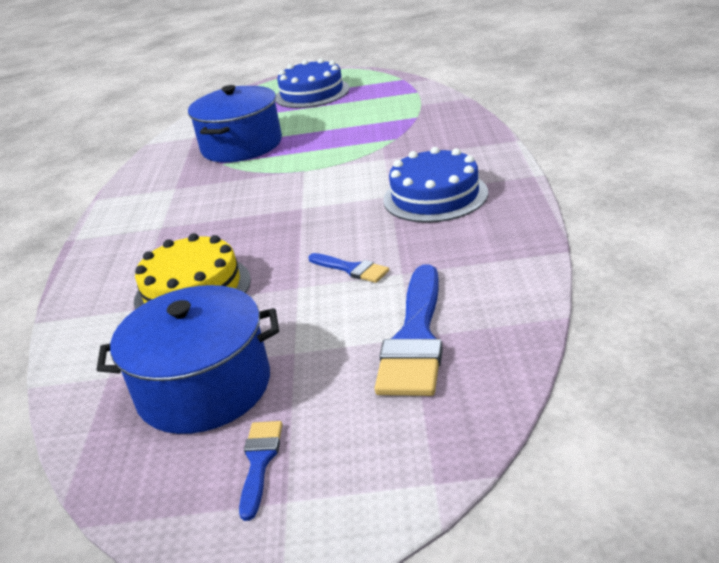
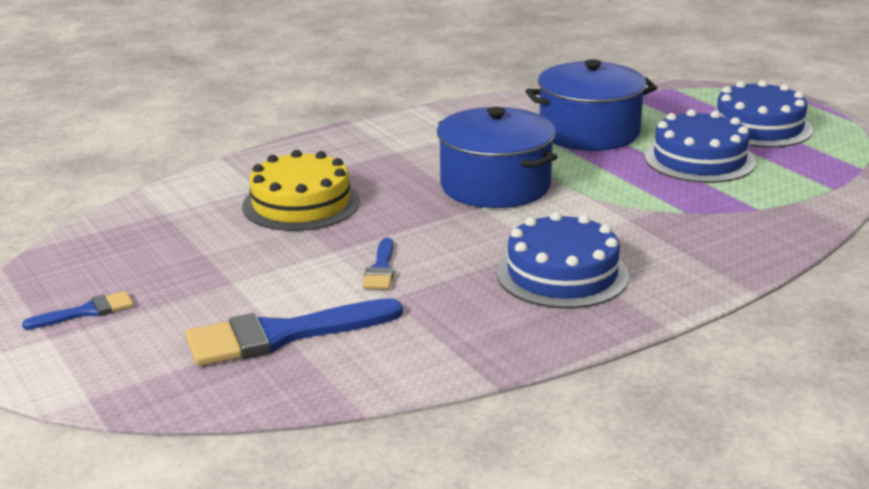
camera: 55 degrees right, 5 degrees down
(204, 387) = (167, 257): blue pot -> blue pot (495, 185)
(331, 119) = (699, 159): none -> blue cake

